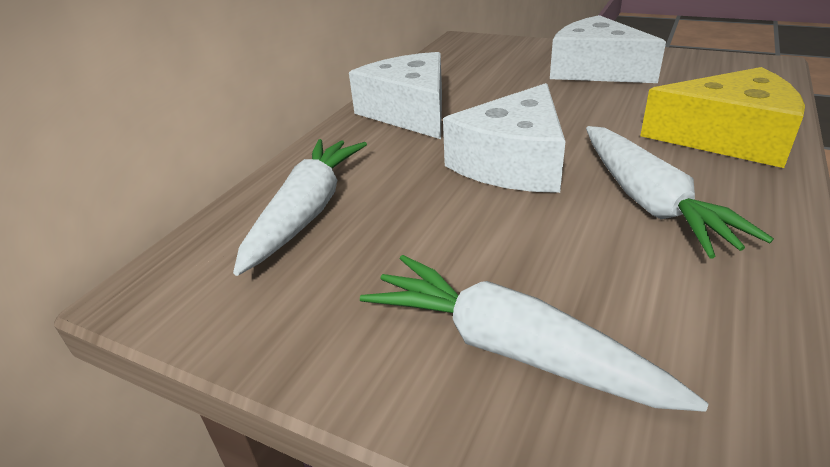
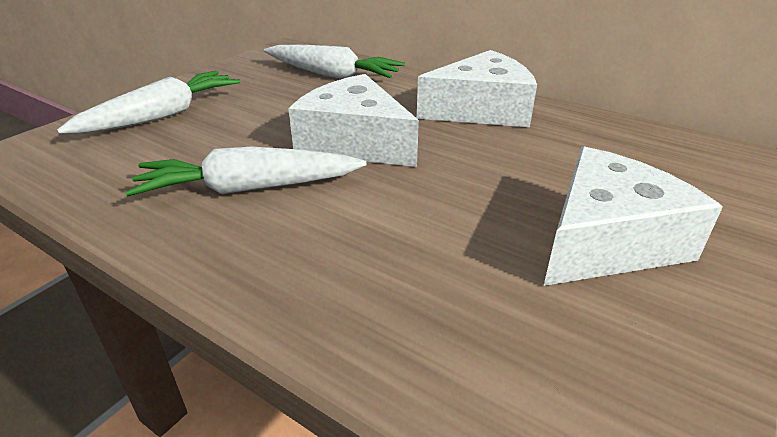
camera: 95 degrees right, 0 degrees up
(727, 138) = (334, 281): yellow cheese -> none

